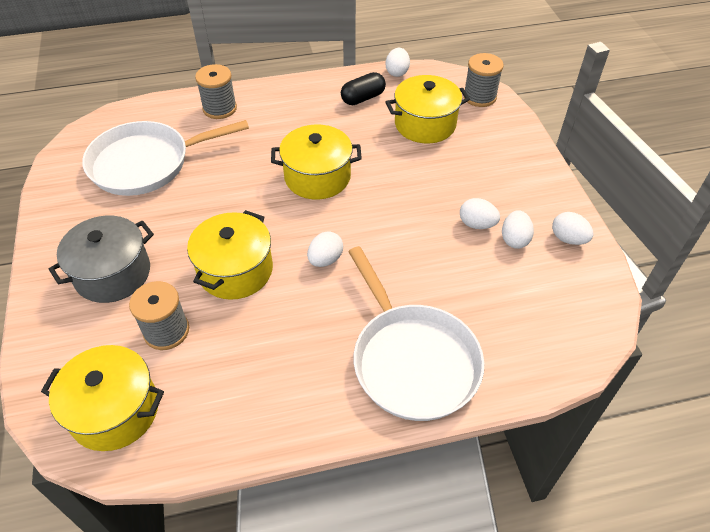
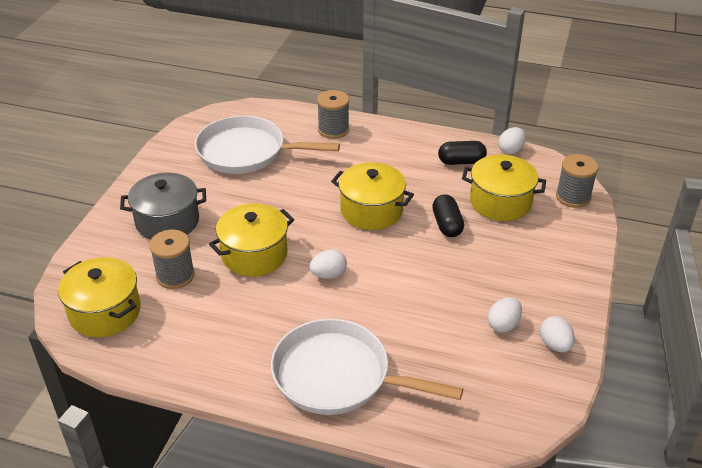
camera: 30 degrees right, 10 degrees down
(396, 164) = (447, 225): none -> black capsule
(412, 360) = (338, 376): white pan -> white pan turned 105 degrees clockwise
(477, 224) = (479, 299): white egg -> none

